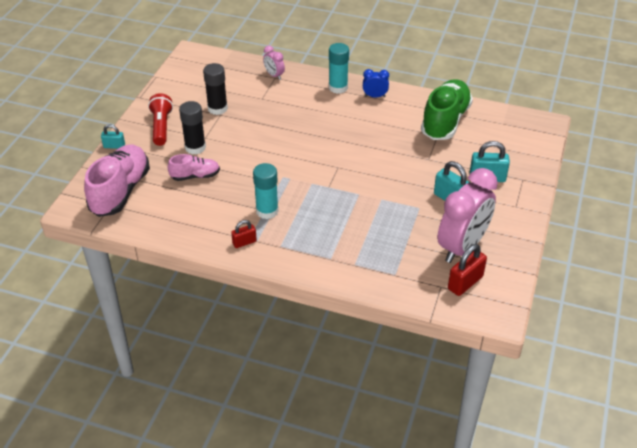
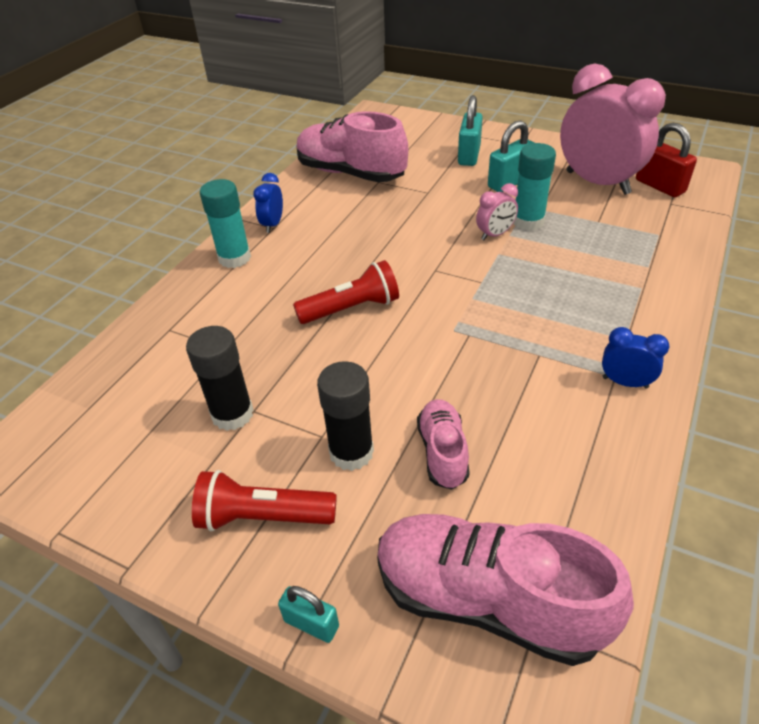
camera: 80 degrees left, 0 degrees up
(114, 146) = (311, 623): turquoise padlock -> turquoise padlock turned 75 degrees counterclockwise
(244, 242) = (625, 382): red padlock -> blue clock
(267, 211) = (542, 351): turquoise glue stick -> turquoise glue stick (528, 221)
(274, 75) = (162, 329): pink clock -> pink clock (495, 235)
(297, 137) = (352, 308): none -> red flashlight
(445, 121) = (350, 173): green shoe -> pink shoe

